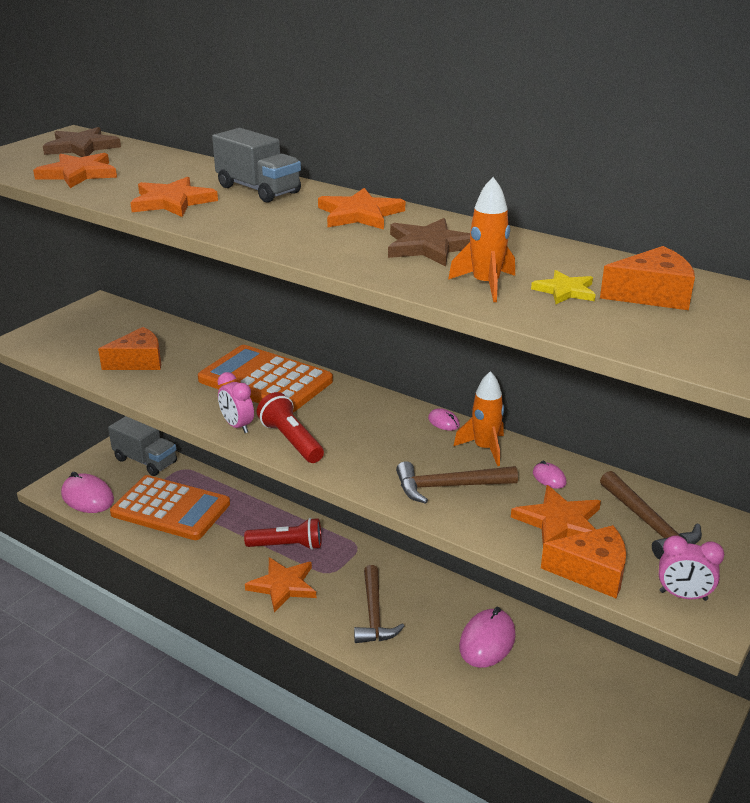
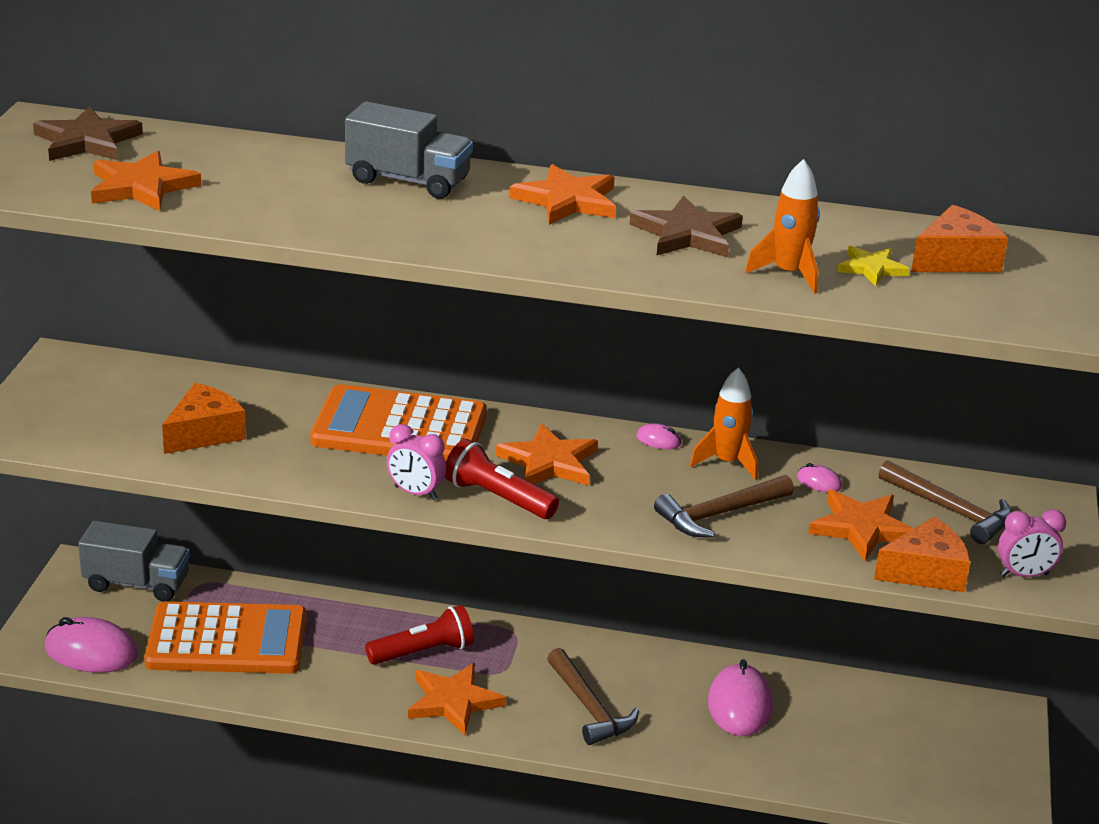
camera: 25 degrees left, 0 degrees up
(172, 202) = (321, 214): orange star -> orange star (549, 462)

